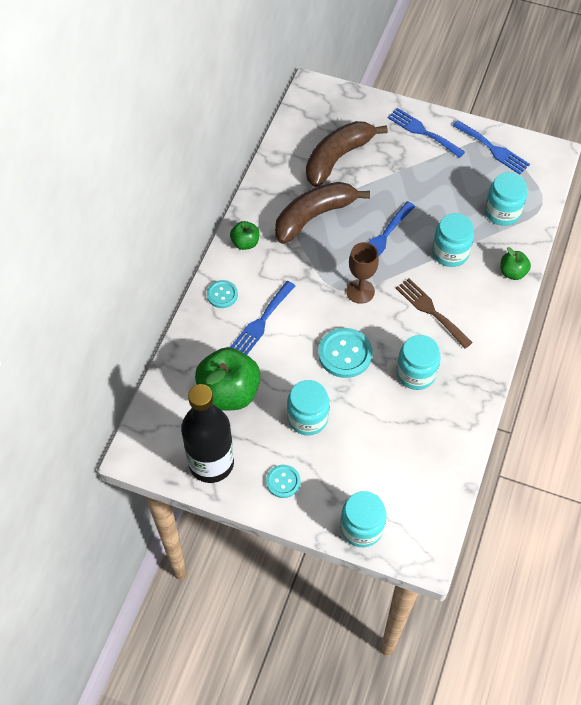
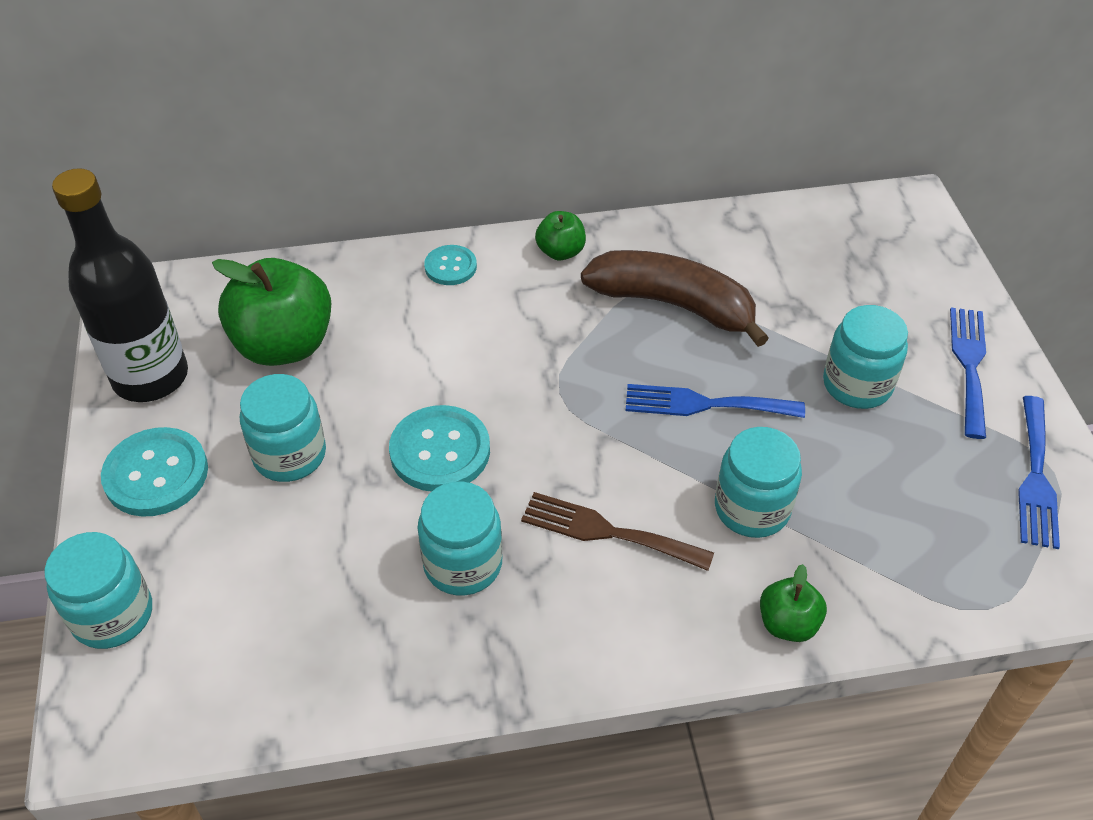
camera: 60 degrees right, 10 degrees down
(261, 322) = (433, 328): blue fork -> none
(283, 482) = (156, 474): turquoise button -> turquoise button, size x1.68
(338, 158) = (810, 285): brown banana -> none
(360, 291) = (575, 419): brown goblet -> none
(431, 311) = (607, 532): brown fork -> brown fork turned 90 degrees counterclockwise
(502, 212) = (909, 550): turquoise jar -> turquoise jar (857, 385)

